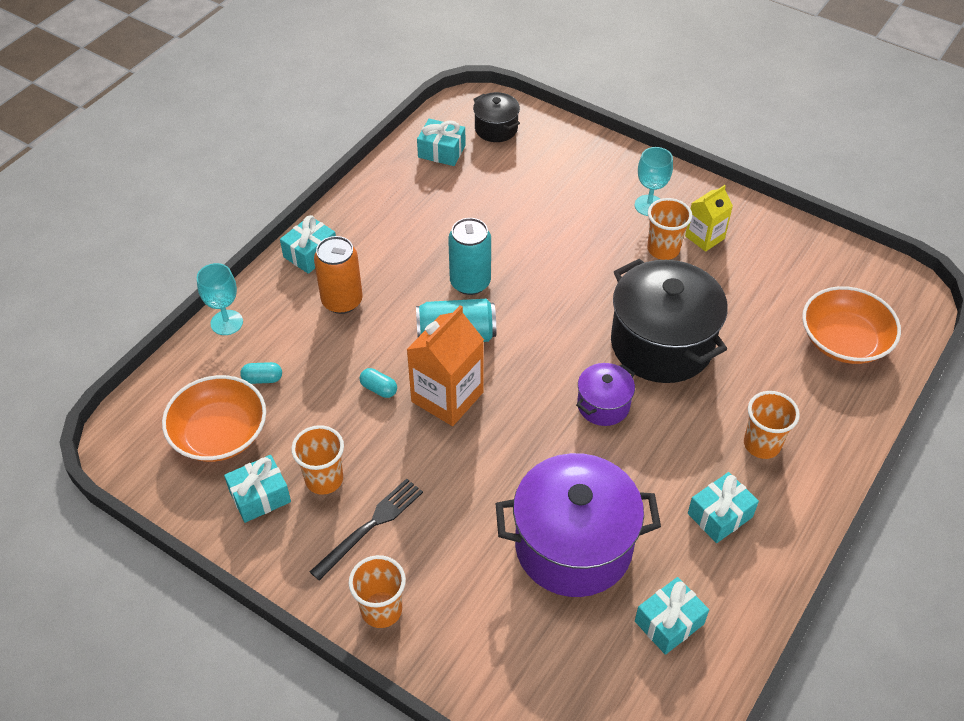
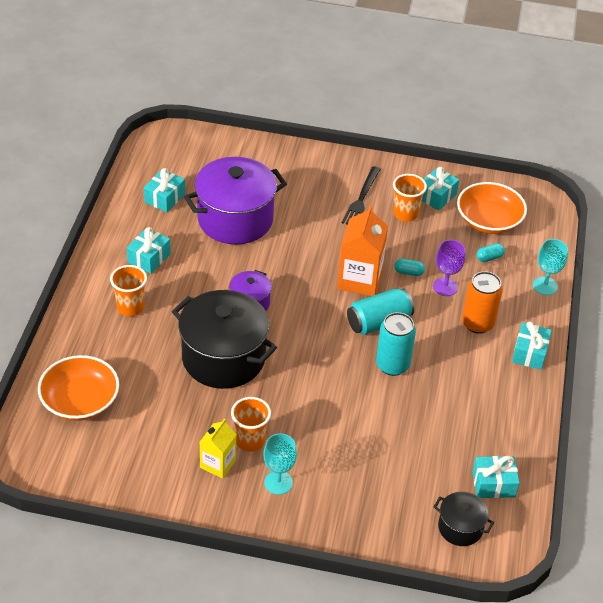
camera: 155 degrees right, 5 degrees down
(347, 356) = (445, 287): none -> purple goblet
(381, 610) = (329, 164): orange cup -> none

